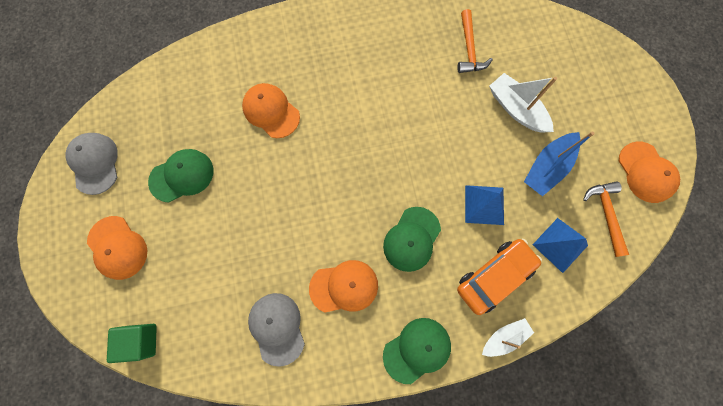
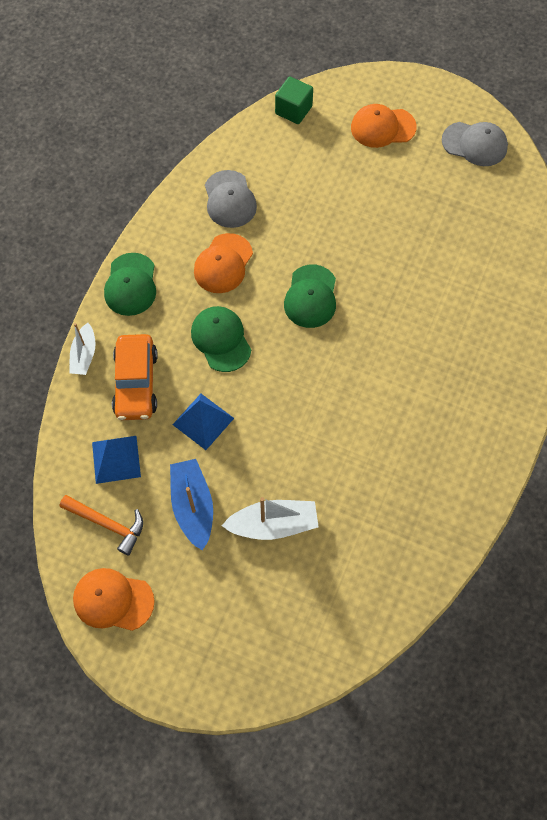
camera: 125 degrees right, 10 degrees down
(182, 176) = (415, 199): green cap -> green cap (311, 296)
(271, 111) = (432, 300): orange cap -> none
(277, 328) = (229, 199): grey cap -> grey cap turned 60 degrees clockwise
(469, 49) = (374, 528): orange hammer -> none

